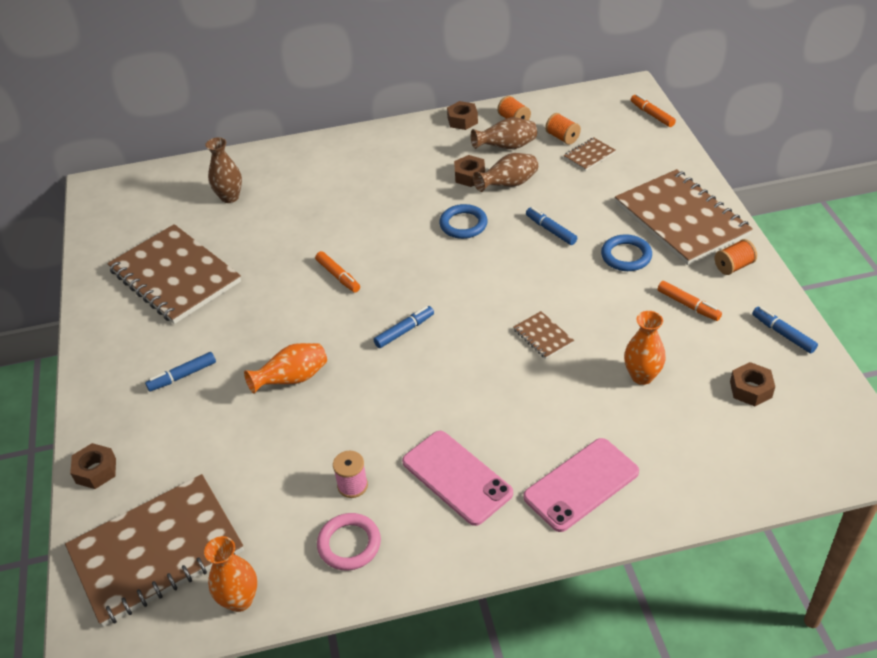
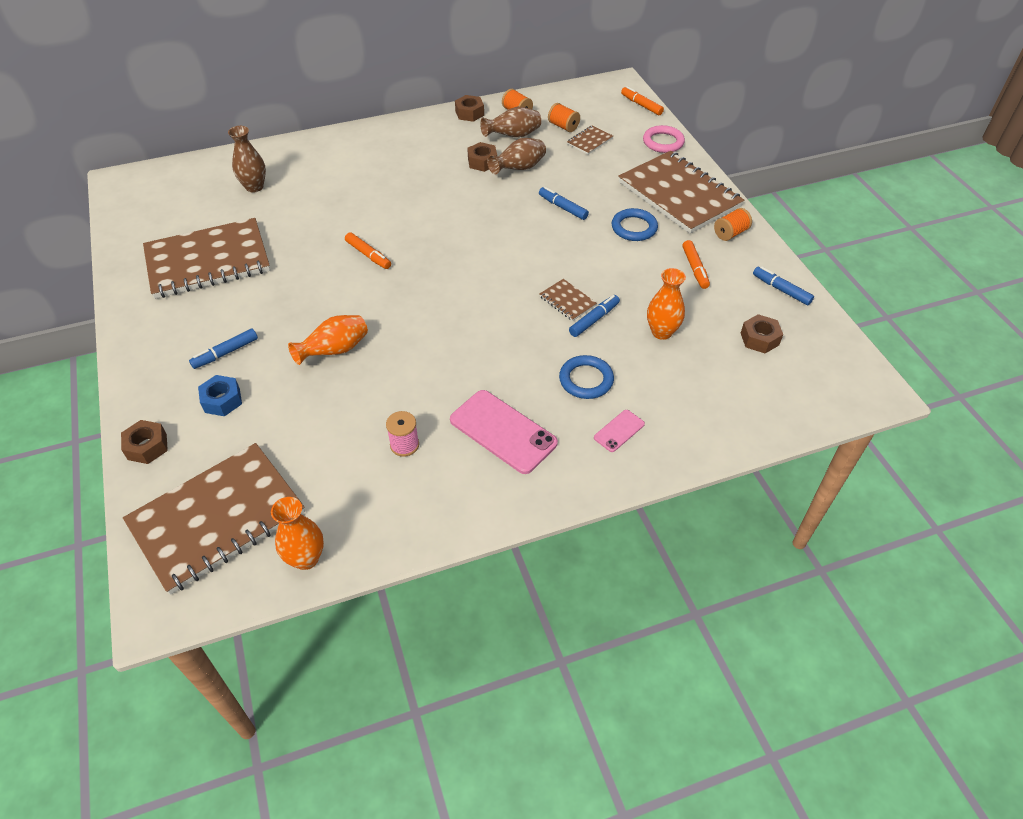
camera: 10 degrees left, 5 degrees up
(174, 426) = (222, 400): none -> blue nut
(175, 276) = (208, 261): brown notebook -> brown notebook turned 60 degrees counterclockwise
(349, 544) = (407, 499): pink ring -> pink ring (663, 142)
(404, 331) = (437, 302): blue marker -> blue marker (594, 320)
(463, 224) = (481, 205): blue ring -> blue ring (586, 380)
(581, 484) = (619, 431): pink phone -> pink phone, size x0.49
(688, 305) = (695, 268): orange marker -> orange marker turned 45 degrees clockwise

